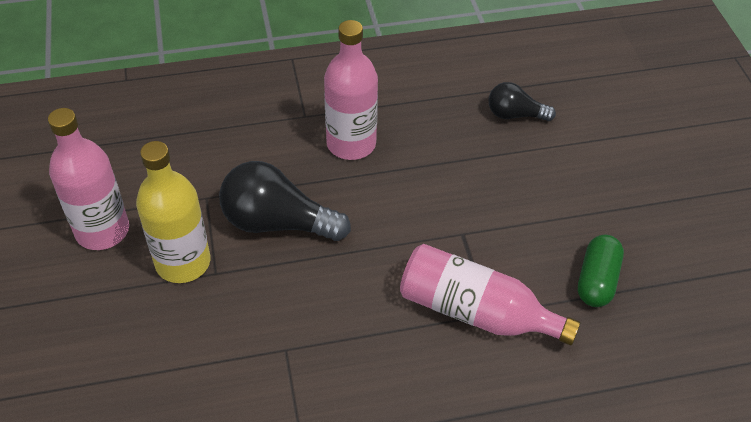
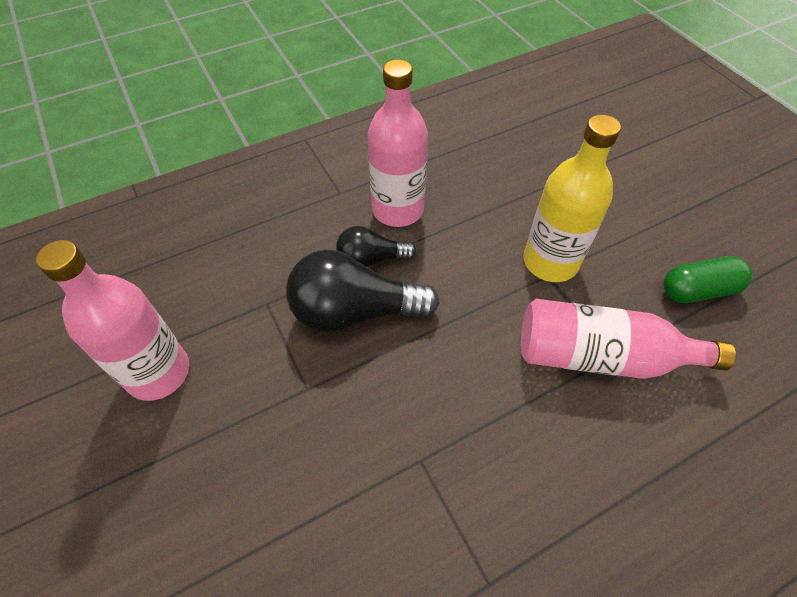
camera: 15 degrees left, 5 degrees up
(183, 262) = (265, 386): yellow bottle -> yellow bottle (550, 262)
(514, 115) = (540, 147): black light bulb -> black light bulb (371, 259)
(597, 280) = (698, 290): green capsule -> green capsule turned 75 degrees clockwise

